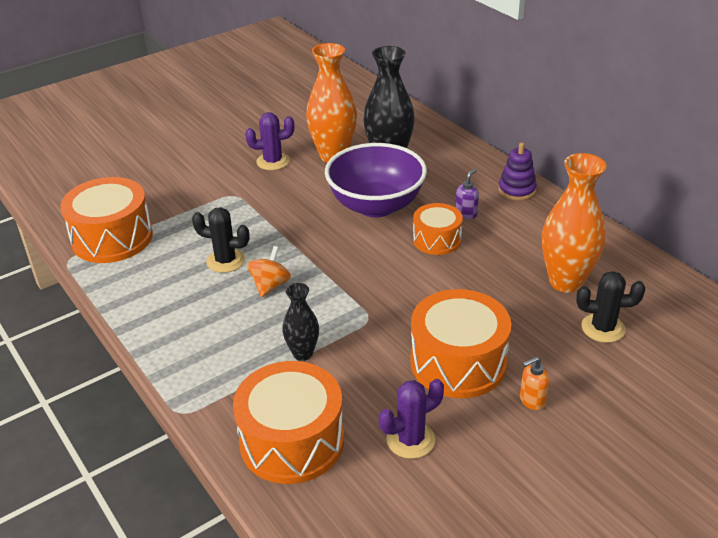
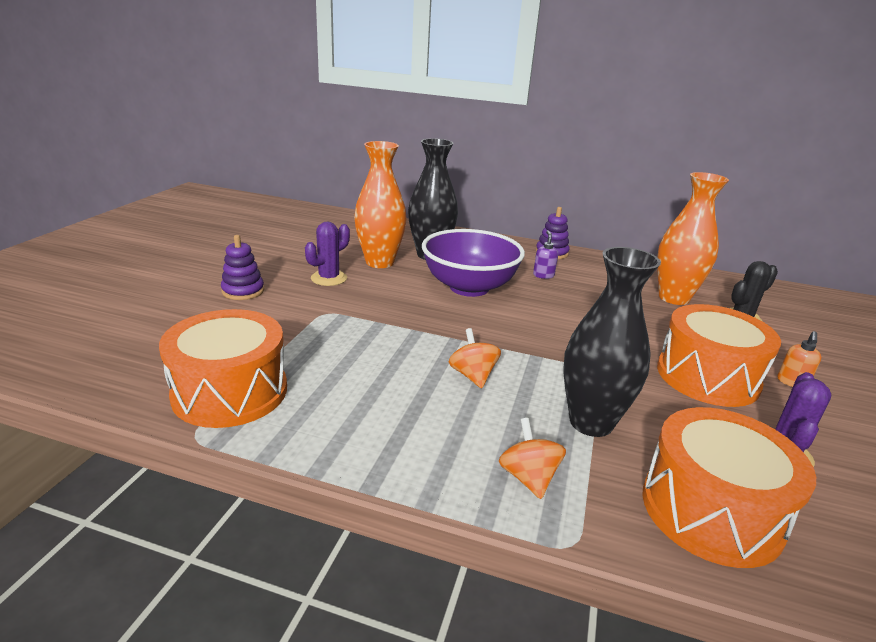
camera: 40 degrees left, 10 degrees down
(199, 156) = (243, 291): none -> purple stacking toy
(210, 367) = (528, 477): none -> orange spinning top
(225, 261) = (397, 370): black cactus -> none
(303, 353) = (591, 422): black vase -> black vase, size x1.81
(437, 240) = (551, 297): orange drum -> none

